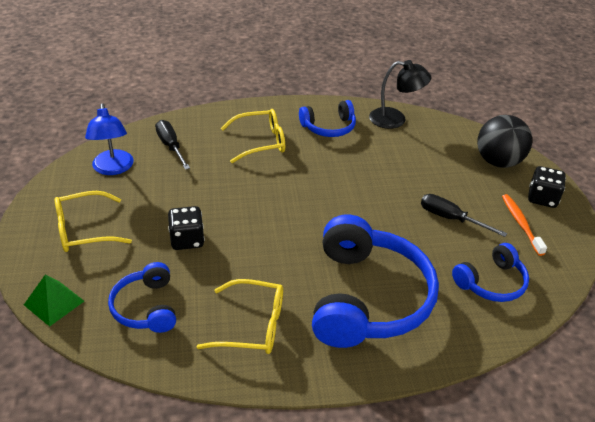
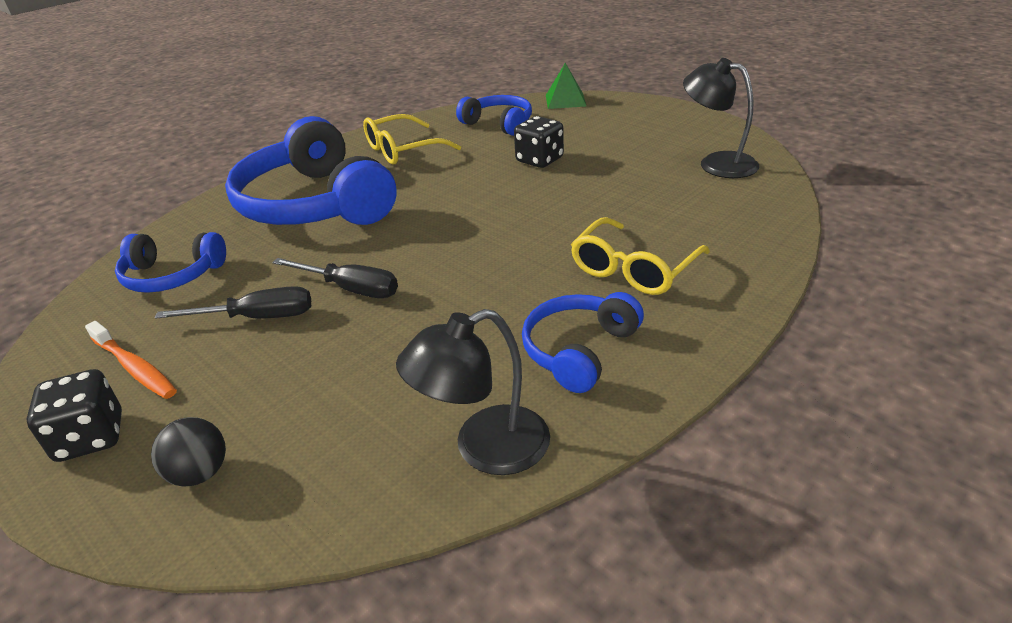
camera: 145 degrees right, 5 degrees down
(84, 230) = (633, 127): yellow glasses -> none
(113, 168) = (717, 163): blue lamp -> black lamp
(171, 146) = (717, 206): black screwdriver -> black screwdriver (350, 289)
(491, 282) = (172, 275): blue headphones -> blue headphones turned 105 degrees counterclockwise
(498, 162) = (200, 473): black ball -> black ball, size x0.53

